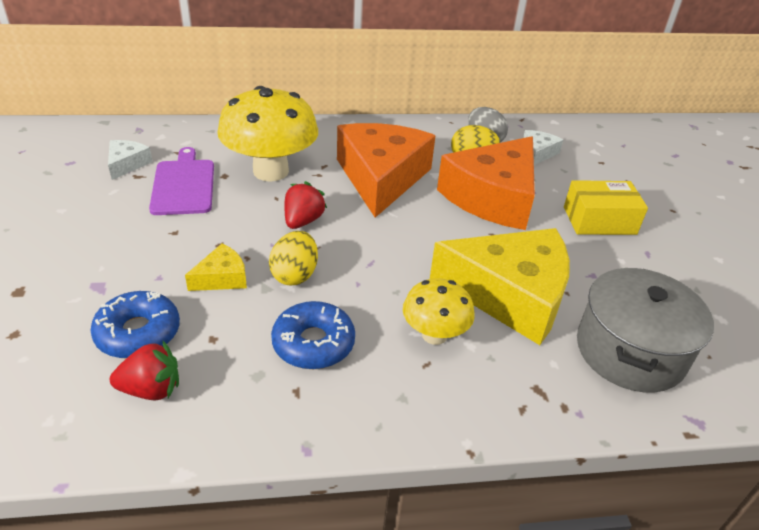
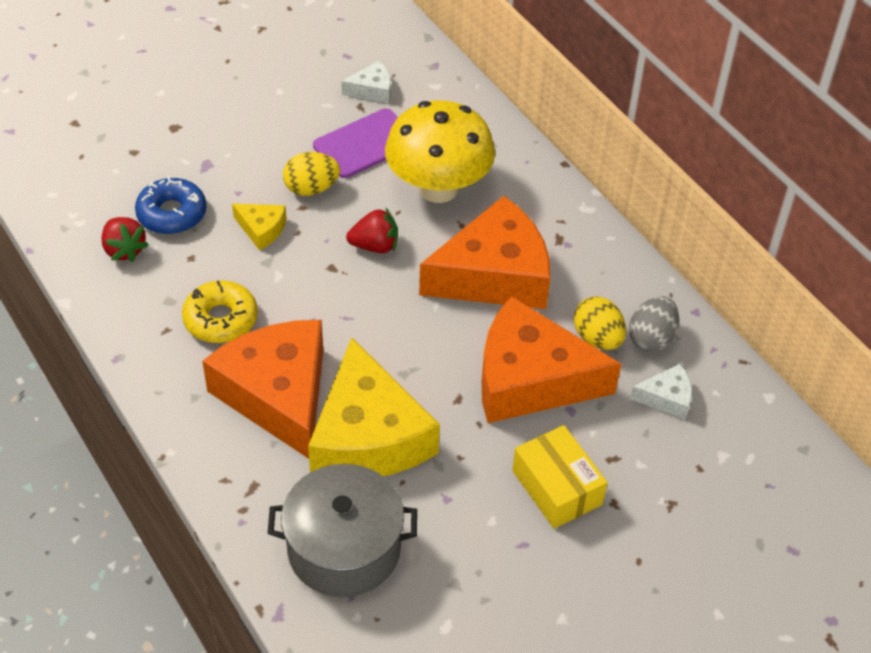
camera: 65 degrees right, 10 degrees up
(295, 275) = (295, 273): yellow egg -> yellow egg (311, 188)
(313, 343) = (221, 319): blue donut -> yellow donut
(434, 335) = (278, 395): yellow mushroom -> orange cheese

